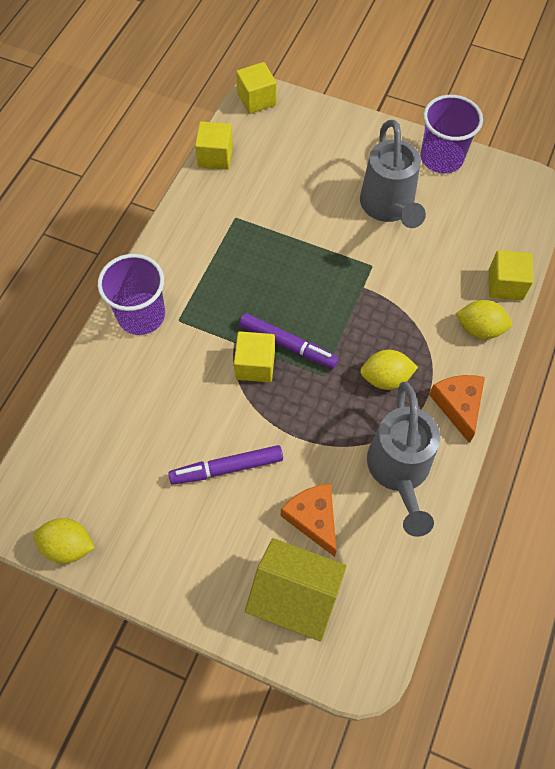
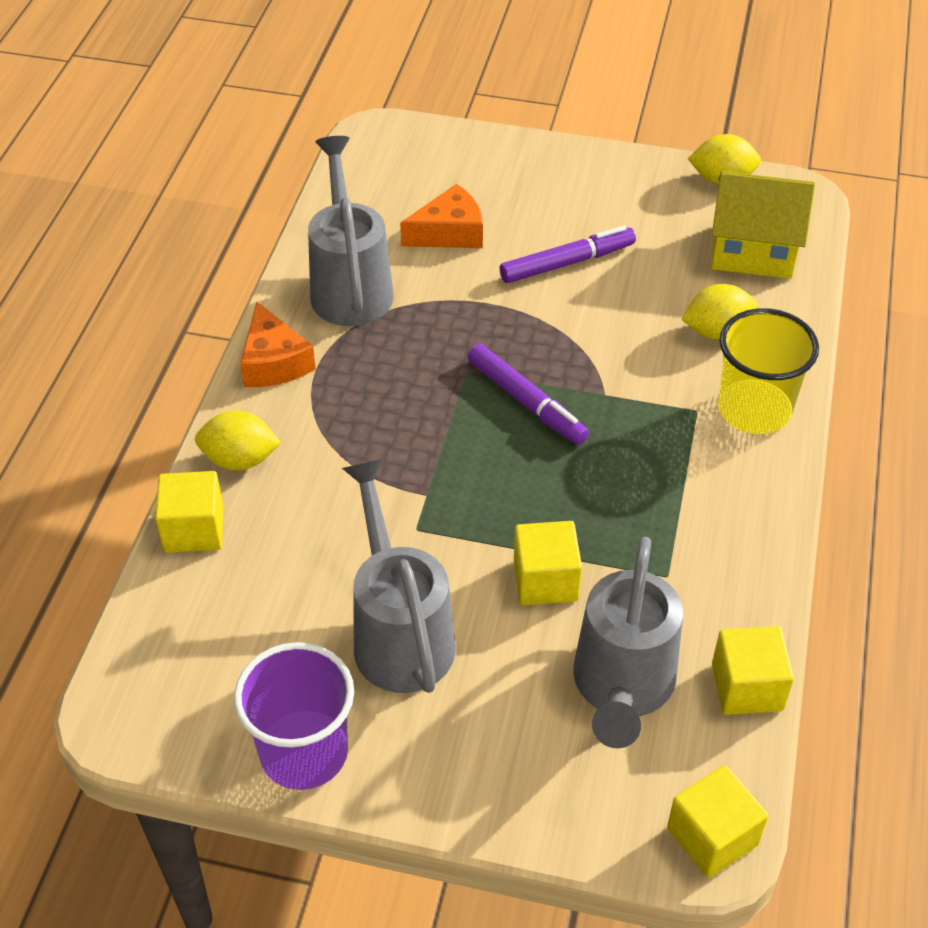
camera: 170 degrees right, 15 degrees down
(141, 315) = (754, 409): purple cup -> yellow cup
(255, 365) = (565, 371): yellow cube -> yellow cube (545, 580)
(278, 165) = (622, 688): none -> grey watering can
(287, 344) = (526, 401): purple marker -> purple marker turned 150 degrees counterclockwise
(295, 596) = (456, 172): yellow house -> yellow house (753, 251)
(313, 518) = (449, 233): orange cheese -> orange cheese turned 75 degrees counterclockwise
(385, 378) = (378, 380): yellow lemon -> yellow lemon (716, 331)

